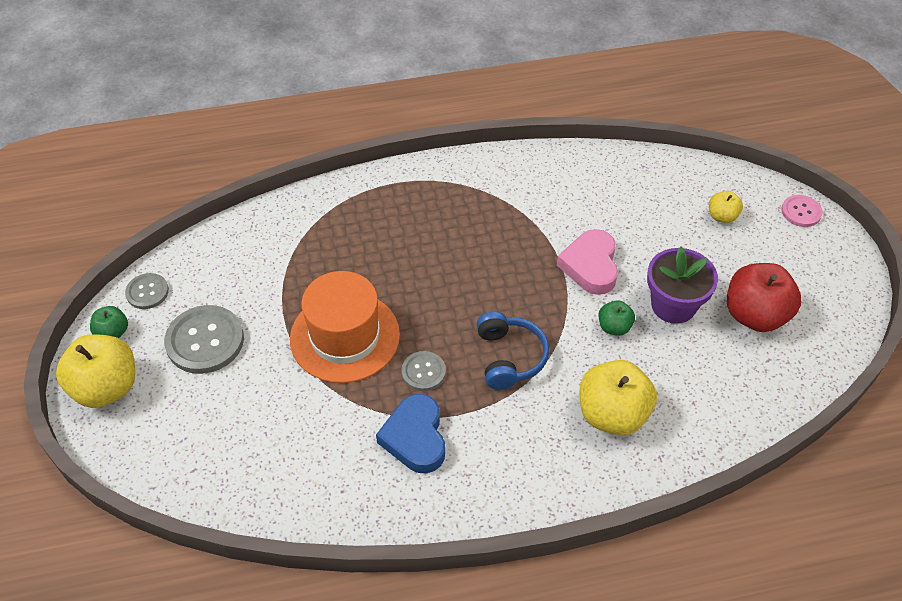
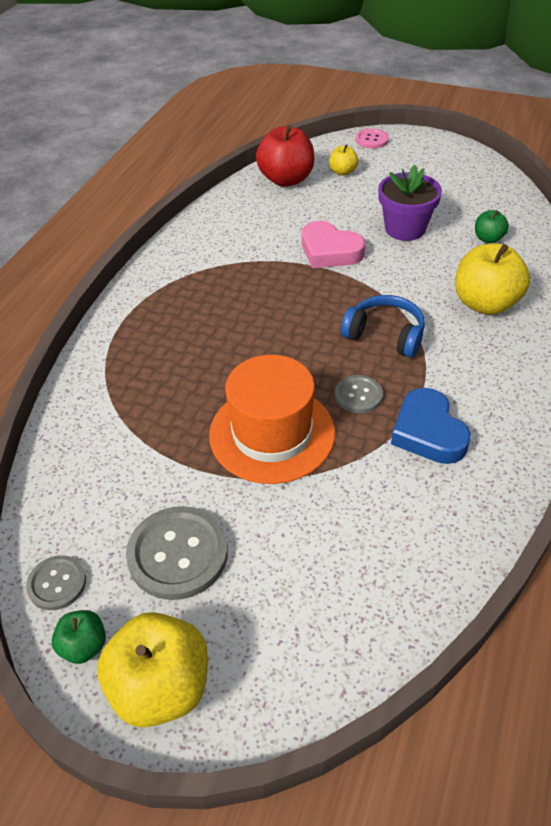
camera: 55 degrees left, 5 degrees down
(415, 437) = (428, 432): blue heart -> blue heart turned 45 degrees clockwise
(614, 327) = (401, 266): green apple -> green apple (488, 238)
(755, 315) = (445, 198): red apple -> red apple (286, 179)

